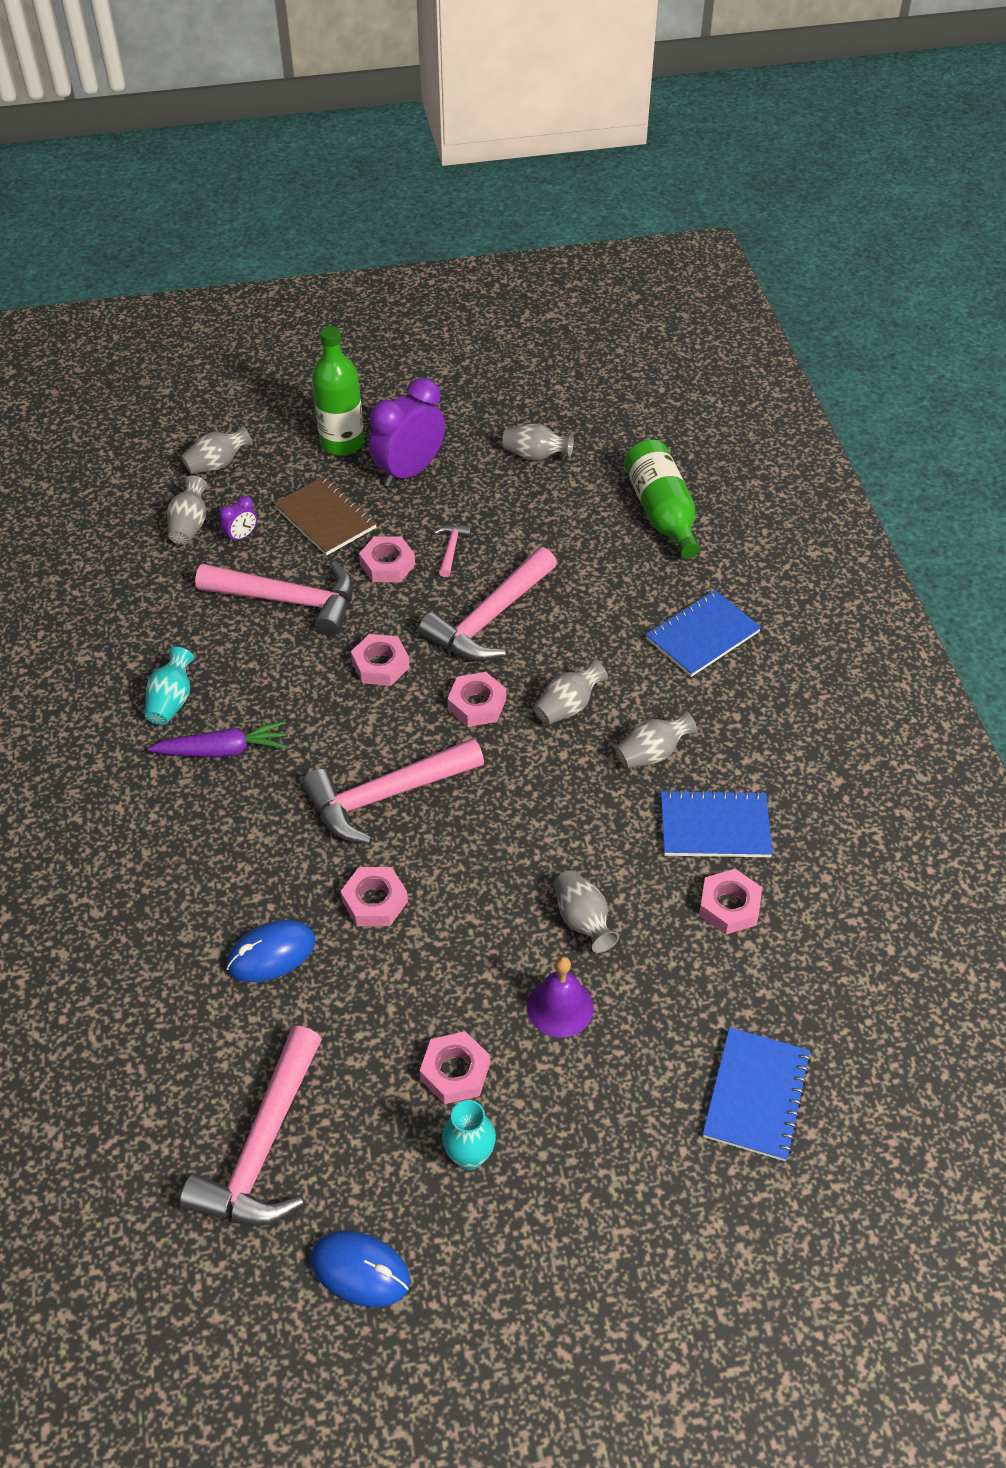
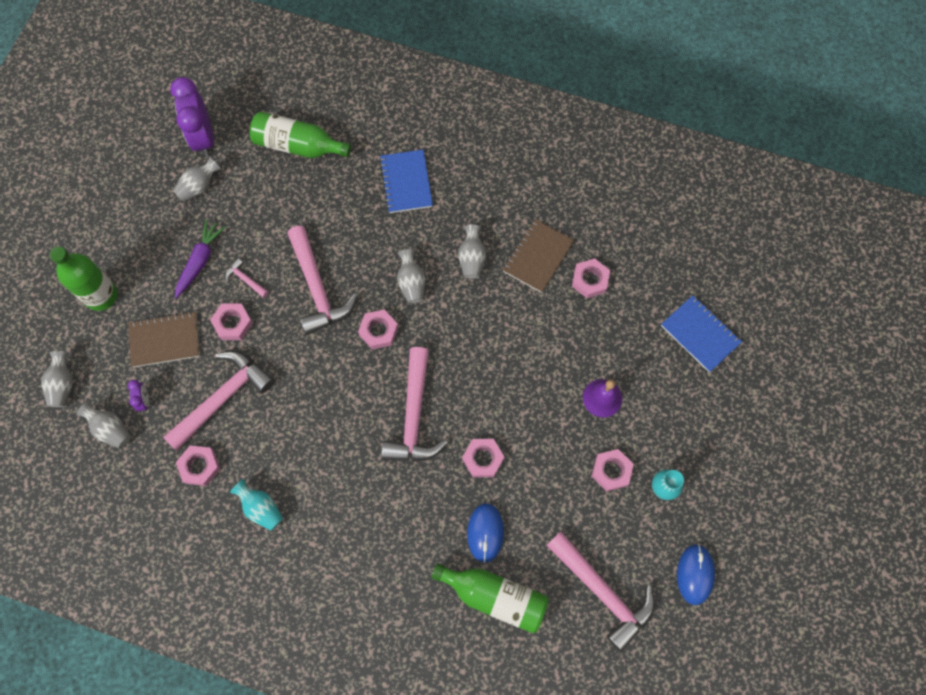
camera: 60 degrees left, 20 degrees up
(186, 1008) = (495, 597): none -> green bottle
(223, 750) = (321, 494): purple carrot -> purple carrot (200, 261)
(360, 1270) = (695, 574): blue mouse -> blue mouse turned 45 degrees counterclockwise
(380, 665) = (313, 369): pink nut -> pink nut (200, 466)
(409, 471) = (159, 268): purple clock -> purple clock (203, 138)
(582, 920) = (557, 357): grey vase -> none
(714, 827) = (538, 257): blue notebook -> brown notebook

